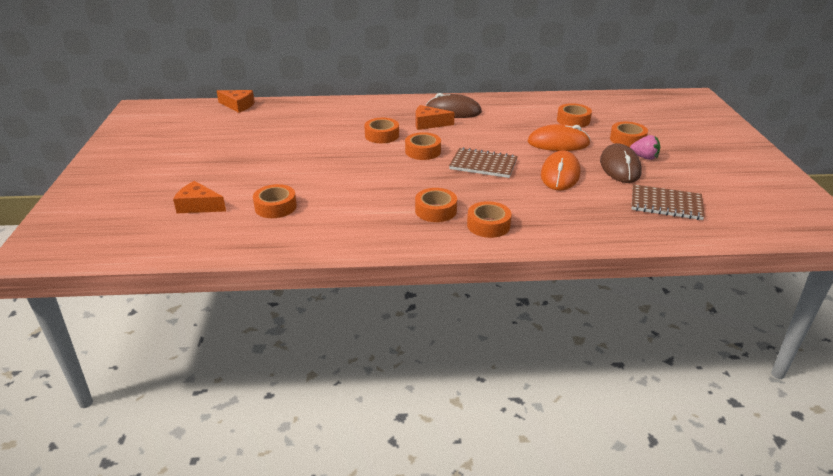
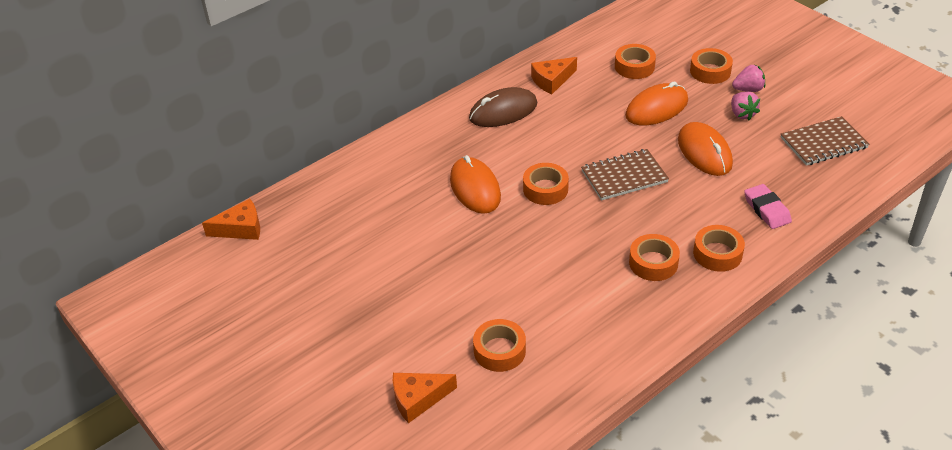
camera: 35 degrees left, 10 degrees up
(382, 135) = (475, 188): orange tape -> orange mouse
(429, 124) = (501, 144): orange cheese -> orange cheese (552, 80)
(562, 219) = (767, 210): none -> pink eraser
(620, 167) = (742, 114): brown mouse -> pink strawberry

